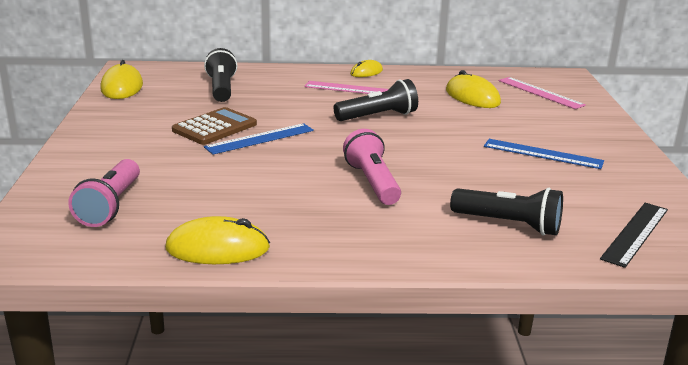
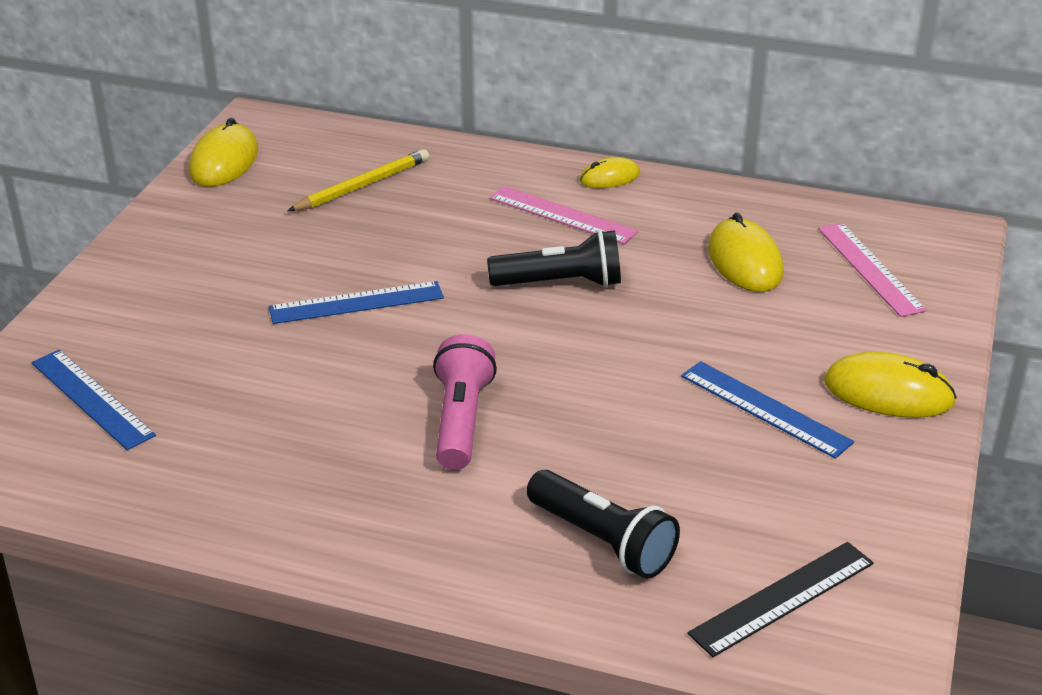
camera: 20 degrees right, 10 degrees up
(111, 206) = (92, 398): pink flashlight -> blue ruler
(214, 127) = (306, 268): brown calculator -> none
(217, 248) = (183, 500): yellow mouse -> yellow mouse (888, 392)
(221, 89) = (362, 185): black flashlight -> yellow pencil

